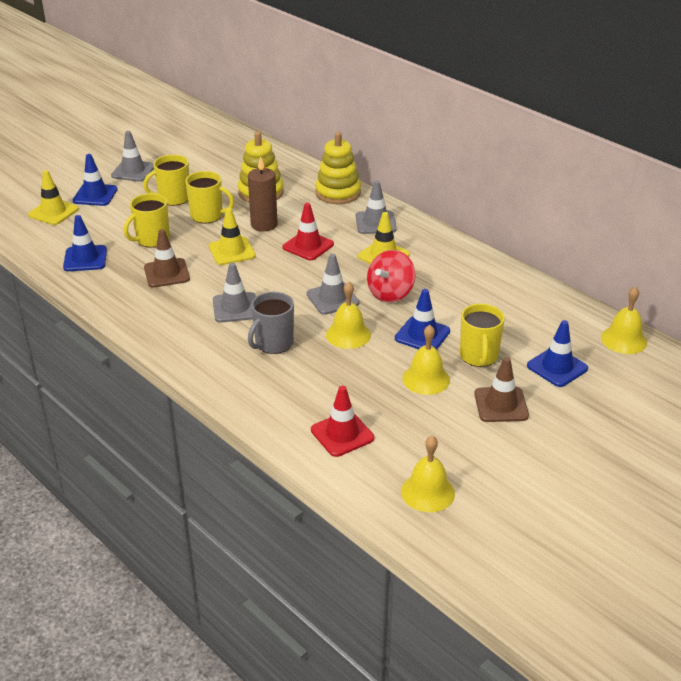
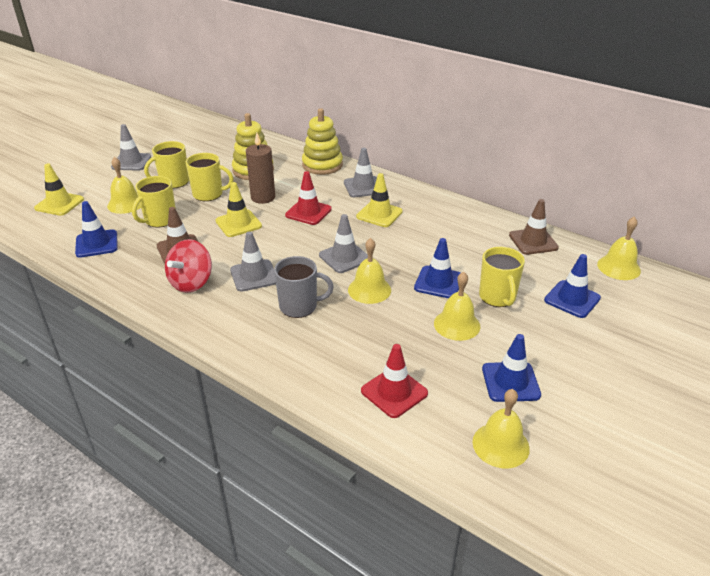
camera: 10 degrees left, 0 degrees up
(95, 195) = (98, 185): blue traffic cone -> blue traffic cone (510, 382)
(120, 218) = (126, 204): none -> yellow bell
(273, 343) = (299, 306): grey mug -> grey mug turned 120 degrees counterclockwise
(390, 293) = (396, 247): red spinning top -> red spinning top (191, 283)
(501, 405) = (536, 342): brown traffic cone -> brown traffic cone (533, 241)

